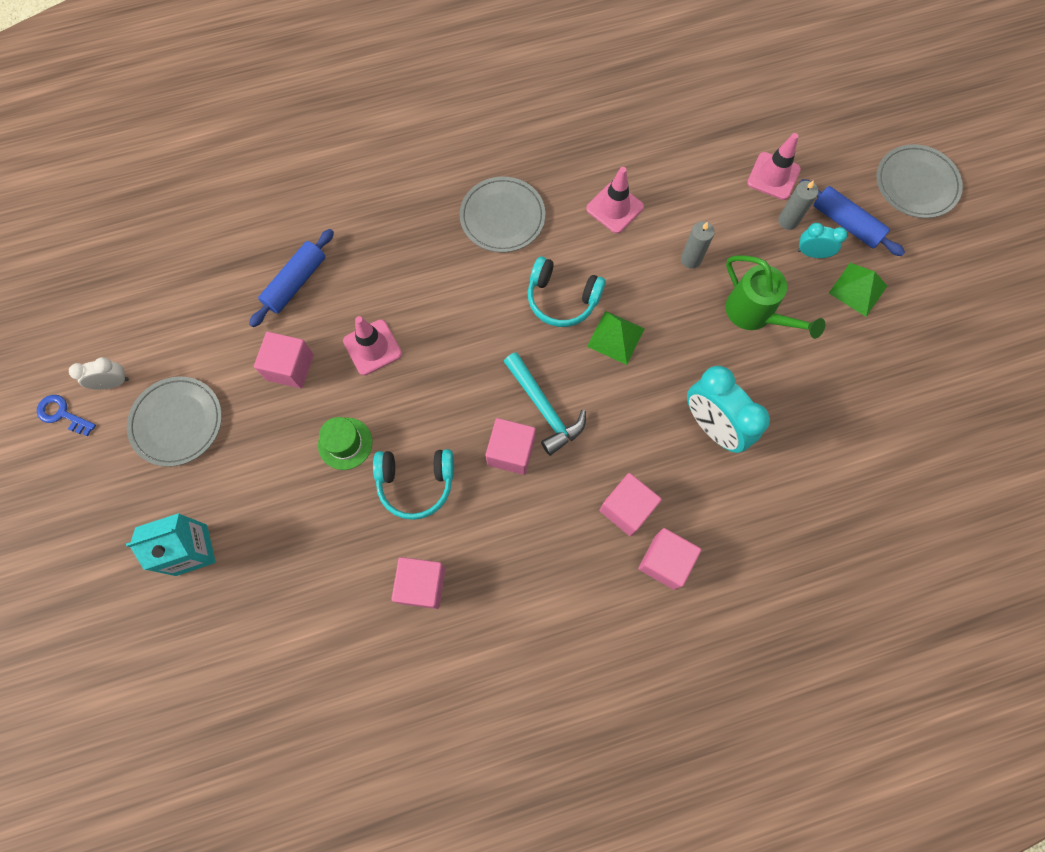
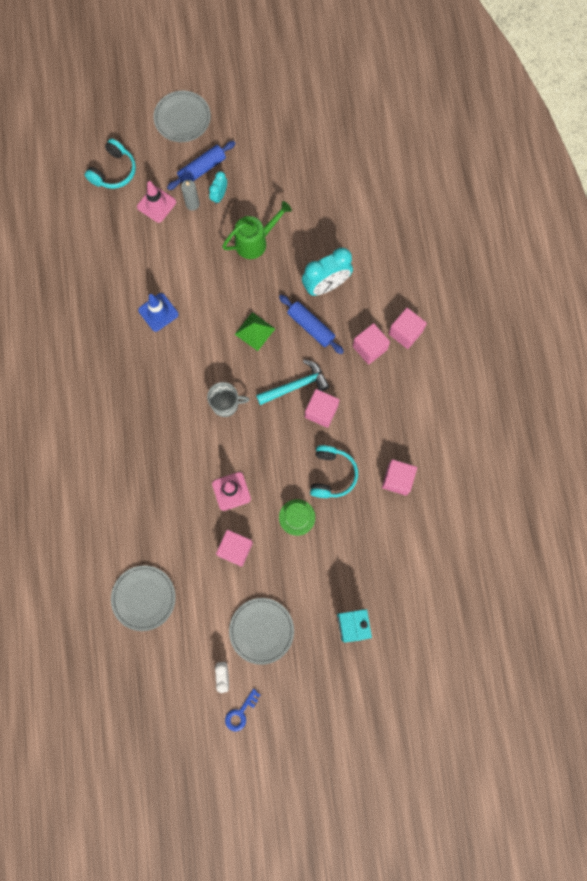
camera: 80 degrees left, 5 degrees up
(296, 283) = (171, 539): blue rolling pin -> blue rolling pin (311, 327)
(498, 318) = (226, 404): none -> grey mug
(502, 217) = (149, 389): grey plate -> grey plate (144, 598)
(562, 299) = (220, 360): turquoise headphones -> turquoise headphones (114, 171)
(614, 208) = (158, 312): pink traffic cone -> blue traffic cone
(691, 259) = (208, 272): grey candle -> none
(858, 289) = (250, 175): green pyramid -> none

